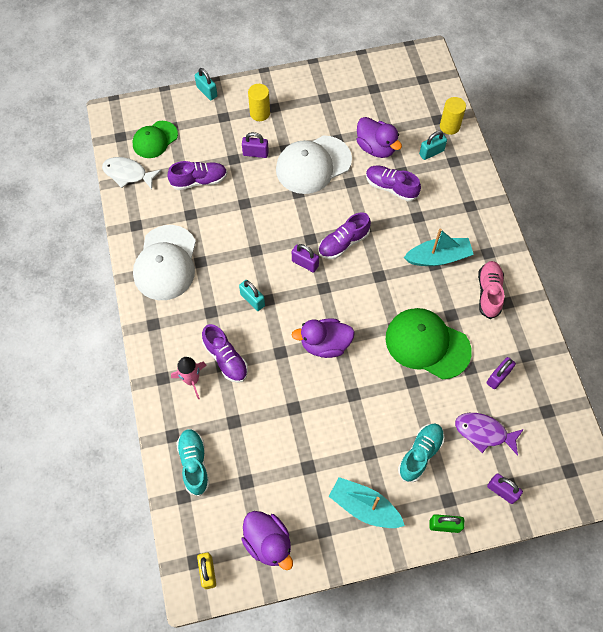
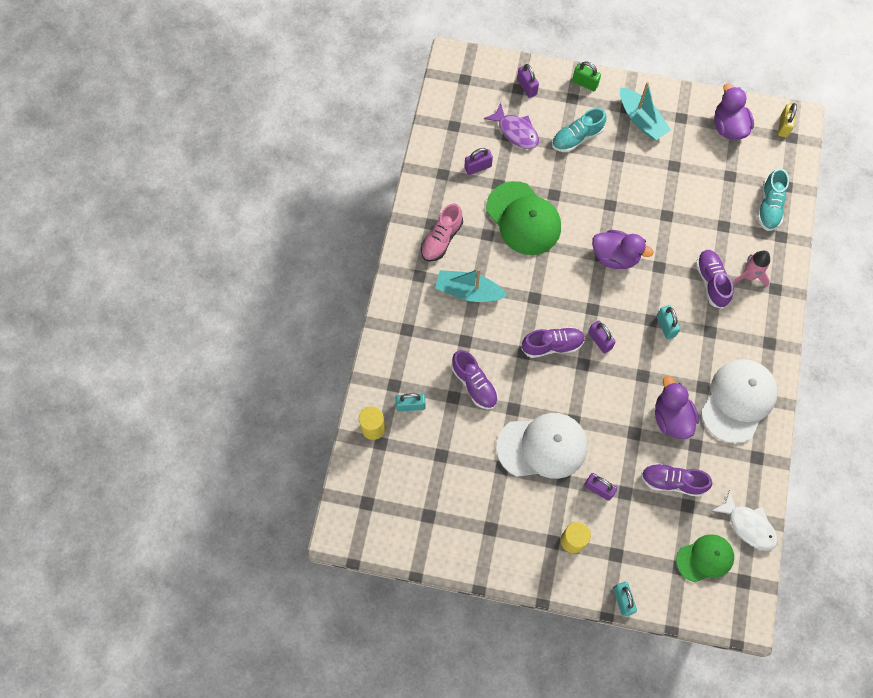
camera: 155 degrees left, 5 degrees up
(376, 147) = (465, 437): purple duck -> purple duck (671, 417)

